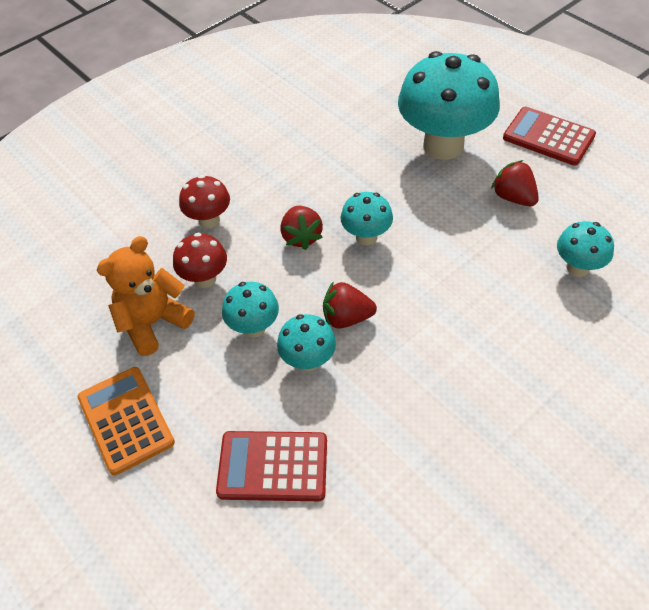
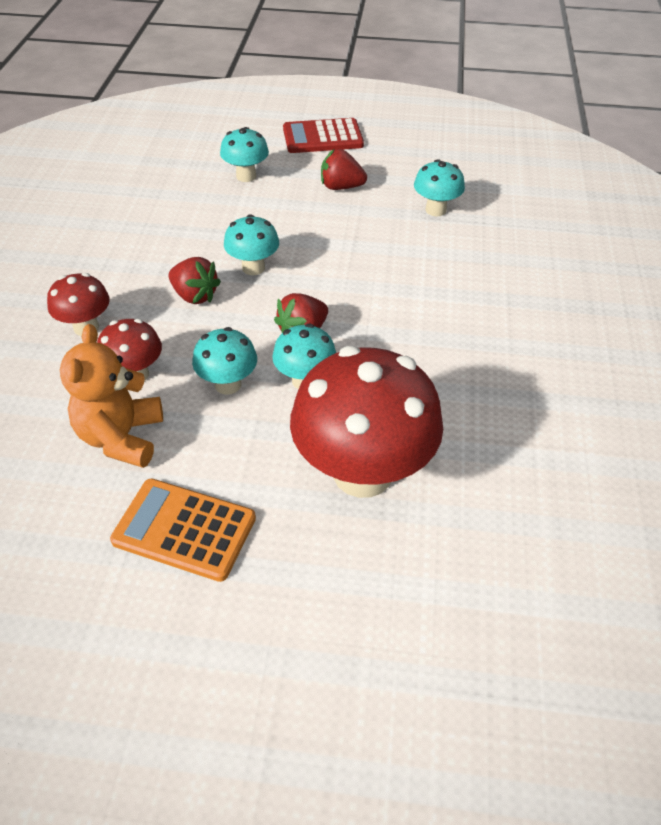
camera: 45 degrees left, 5 degrees down
(273, 466) = (362, 473): red calculator -> red mushroom
(443, 145) = (246, 176): turquoise mushroom -> turquoise mushroom, size x0.49

